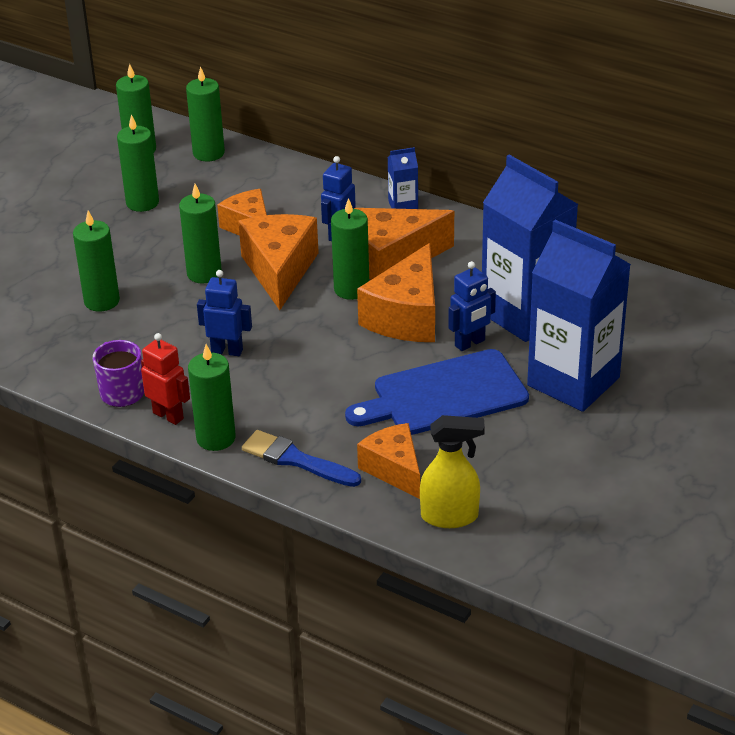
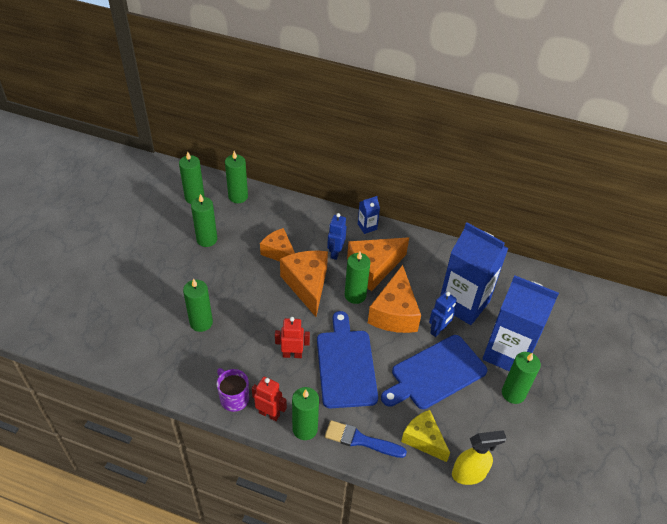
camera: 15 degrees left, 10 degrees up
(204, 273) = (261, 292): green candle -> green candle (513, 393)
(227, 351) = (292, 354): blue robot -> red robot
(305, 371) = (345, 365): none -> blue cutting board
(394, 469) = (423, 439): orange cheese -> yellow cheese

